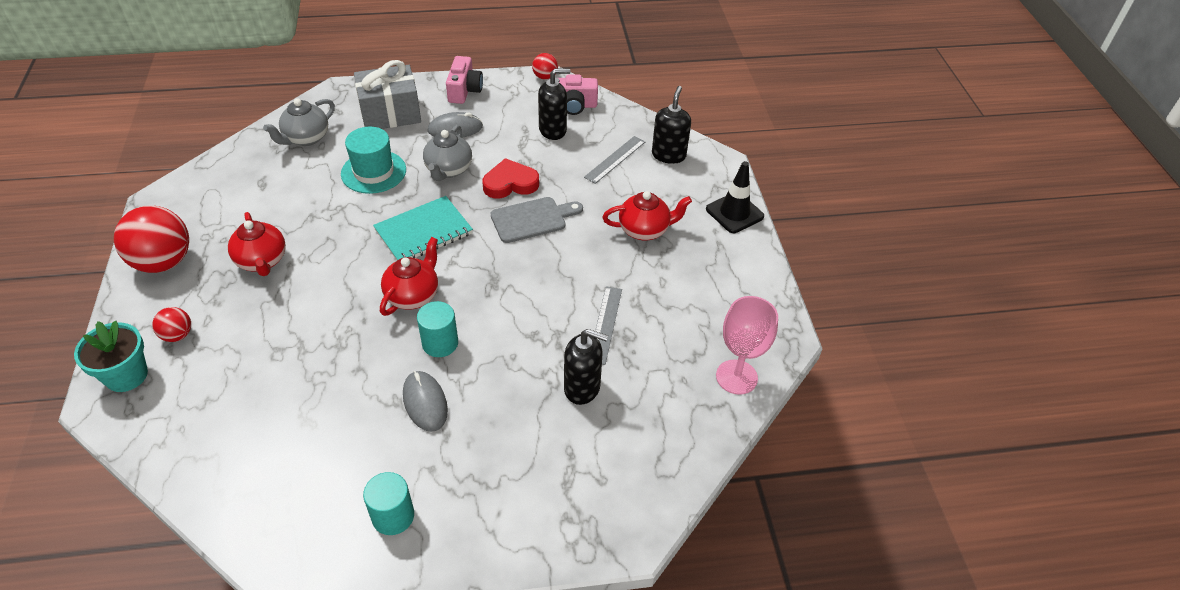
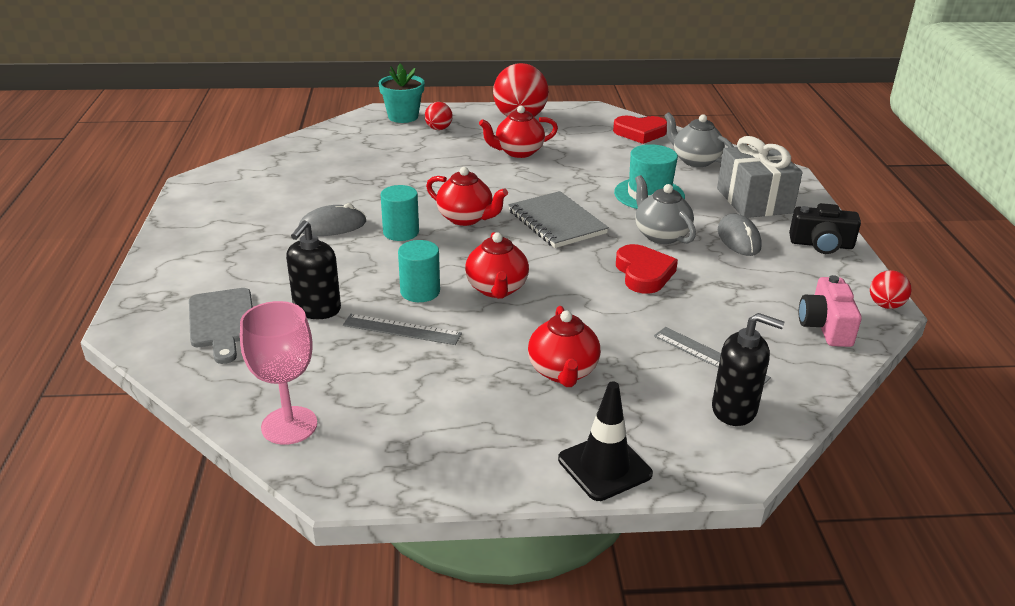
camera: 95 degrees right, 15 degrees down
(232, 169) = (640, 133): none -> red heart
(393, 516) = (224, 214): turquoise cylinder -> turquoise cylinder (420, 292)
(423, 232) = (557, 222): turquoise notebook -> grey notebook
(448, 170) = (660, 235): grey teapot -> grey teapot turned 45 degrees clockwise
(464, 90) = (821, 244): pink camera -> black camera
(532, 219) = (580, 287): grey cutting board -> grey cutting board (222, 321)
(539, 268) = (497, 289): none -> red teapot
(553, 130) = (760, 307): black soap dispenser -> none

